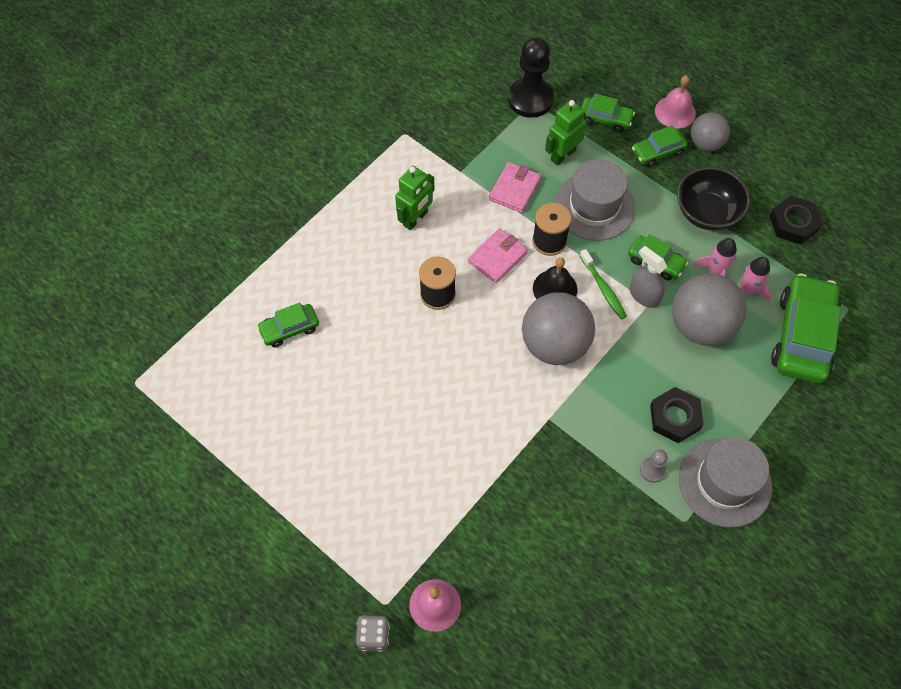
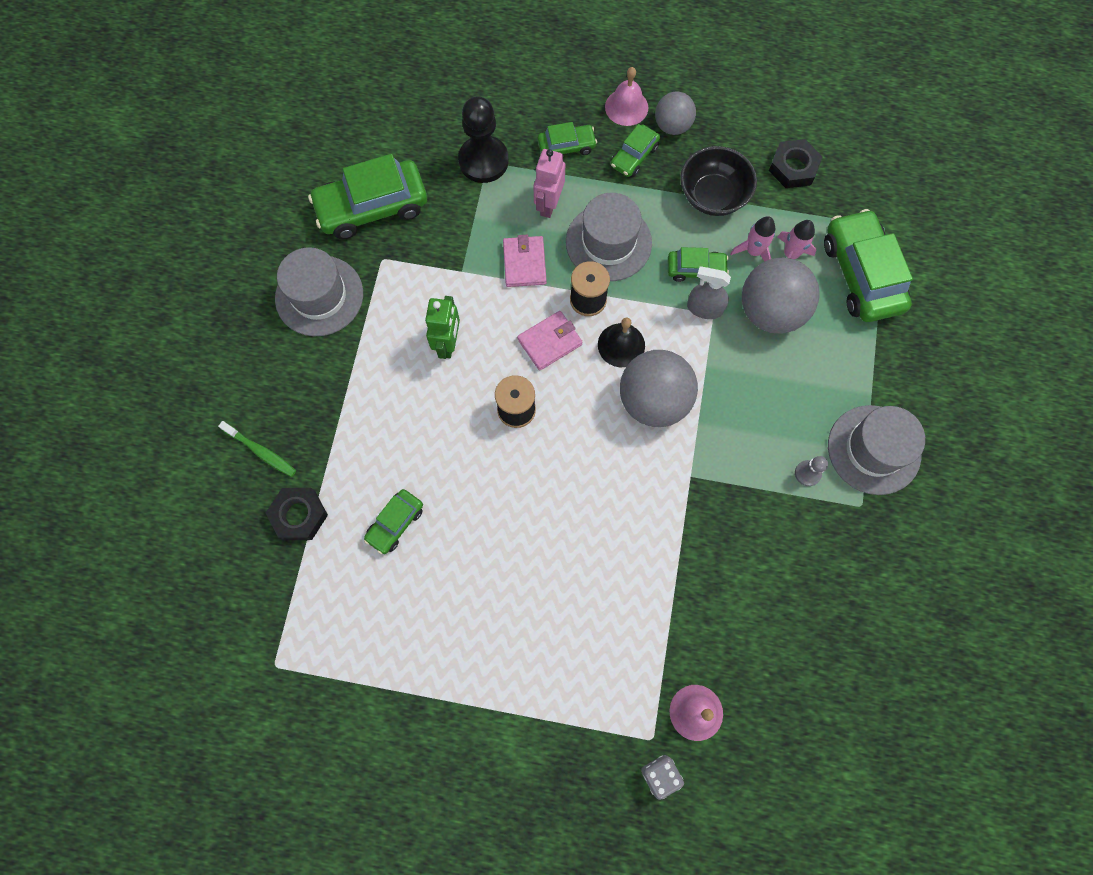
camera: 30 degrees left, 10 degrees up
(339, 137) = (319, 296): none -> grey hat
(421, 93) = (372, 207): none -> green car
(497, 257) = (549, 342): pink wallet -> pink wallet turned 45 degrees clockwise
(562, 155) = (548, 204): green robot -> pink robot
(603, 288) = (664, 321): green toothbrush -> green toothbrush (261, 451)
(675, 417) = (798, 412): black nut -> black nut (299, 515)

